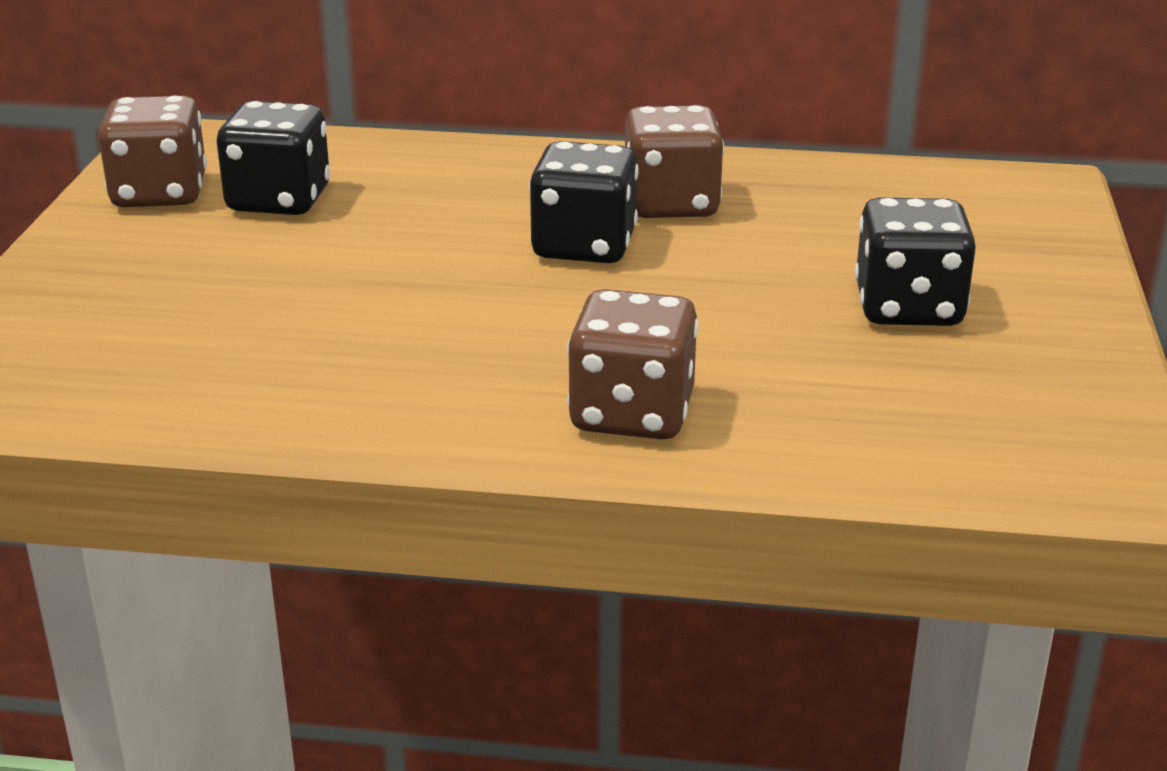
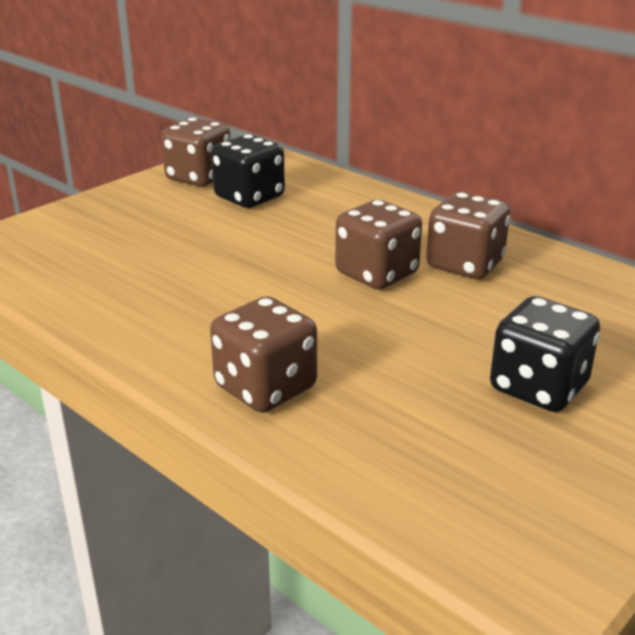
camera: 35 degrees right, 0 degrees up
(584, 246) = (376, 274): black dice -> brown dice

